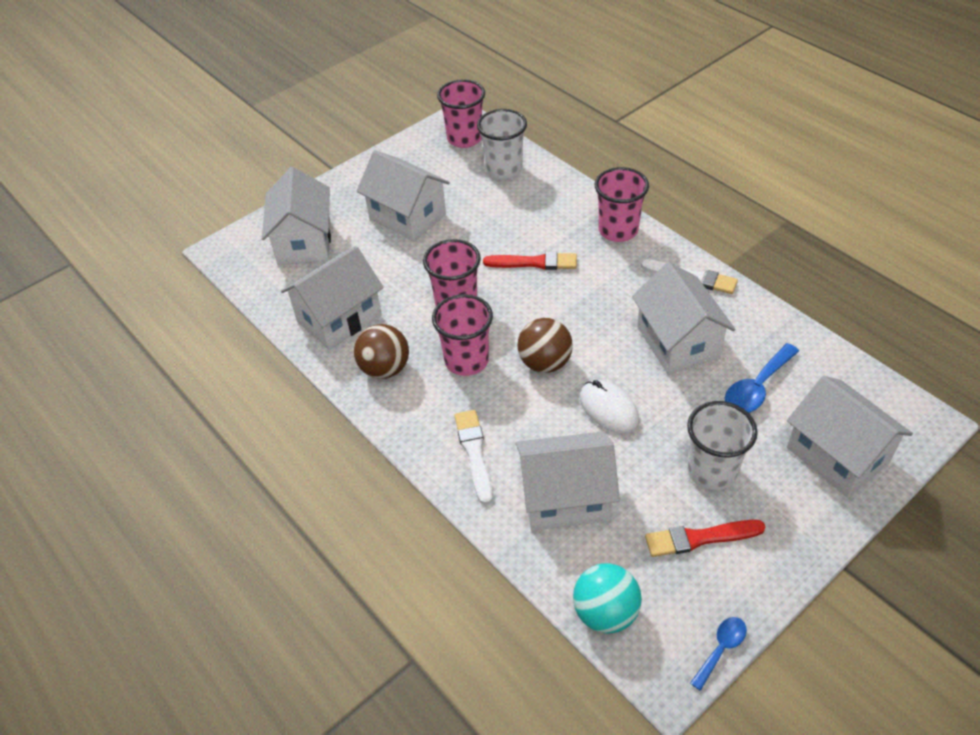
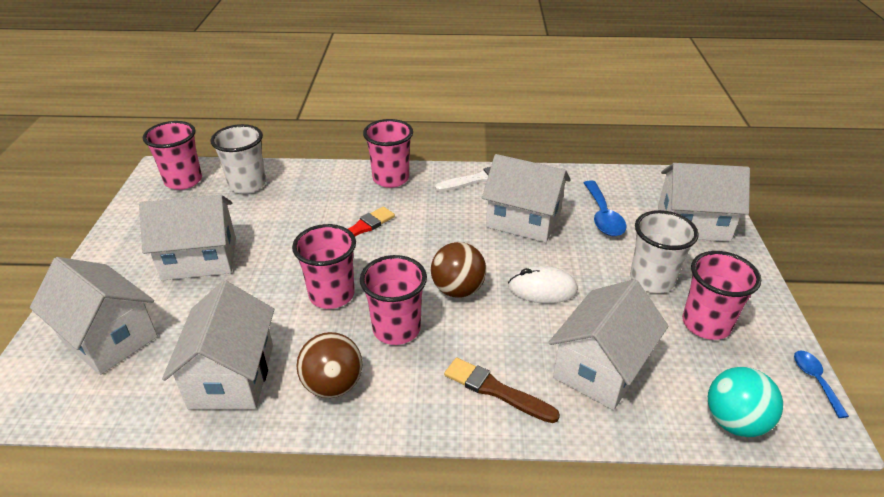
camera: 50 degrees left, 10 degrees down
(474, 453) = (496, 390): white brush -> brown brush
(700, 538) = (706, 324): red brush -> pink cup

